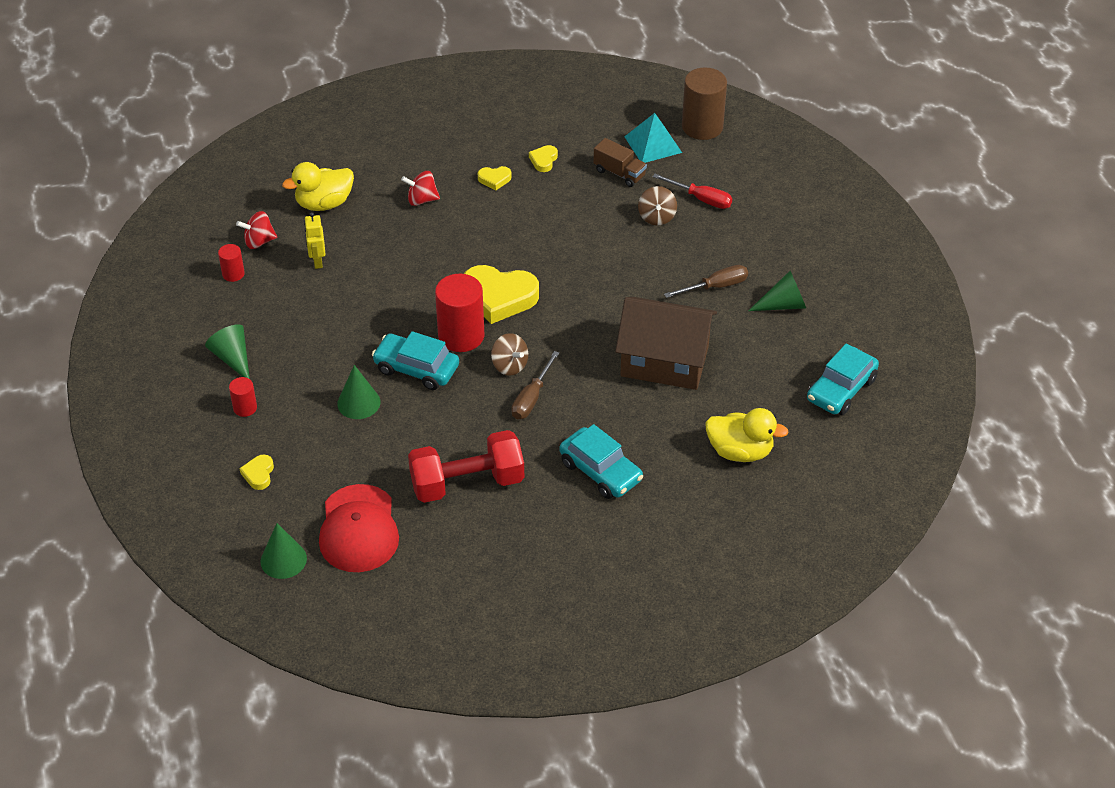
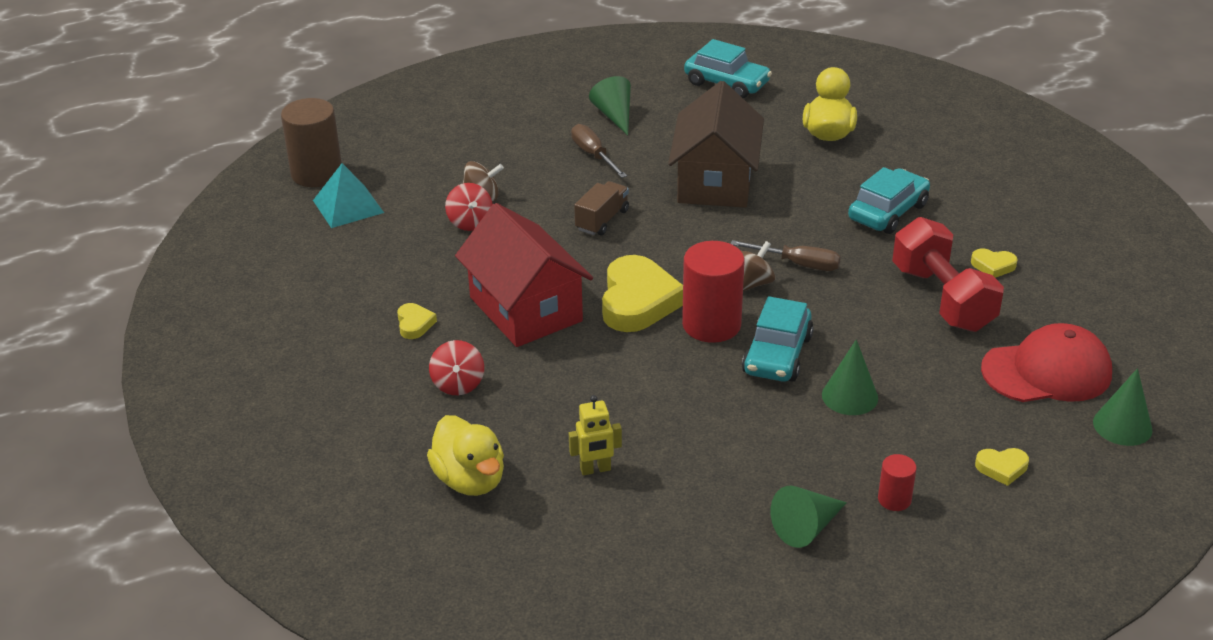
camera: 95 degrees left, 10 degrees down
(233, 274) = (635, 556): red cylinder -> none
(259, 241) = (560, 539): red spinning top -> red spinning top (470, 222)
(501, 236) = (525, 309): none -> red house
(543, 160) = (376, 286): yellow heart -> yellow heart (993, 266)
(619, 173) = (402, 227): brown truck -> brown truck (602, 220)
(701, 199) = (448, 169): red screwdriver -> none

